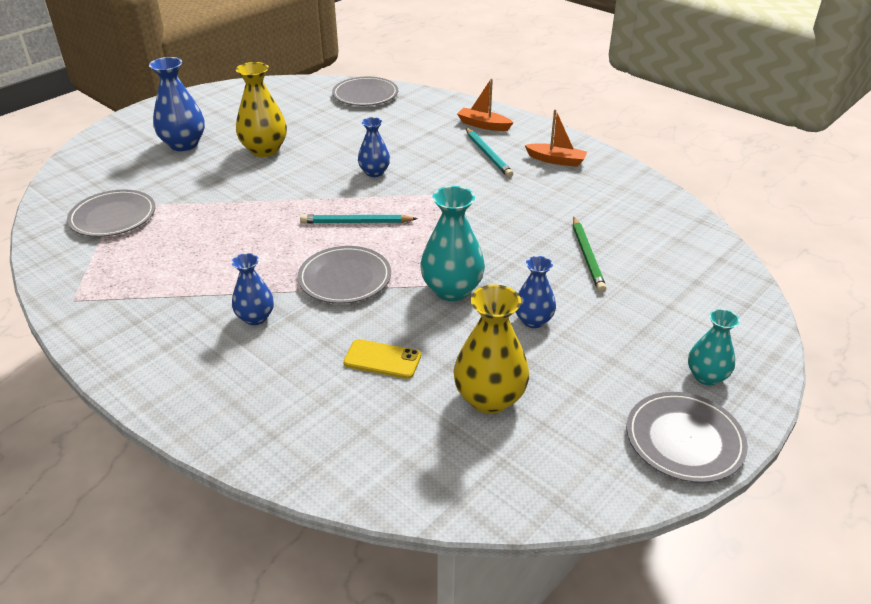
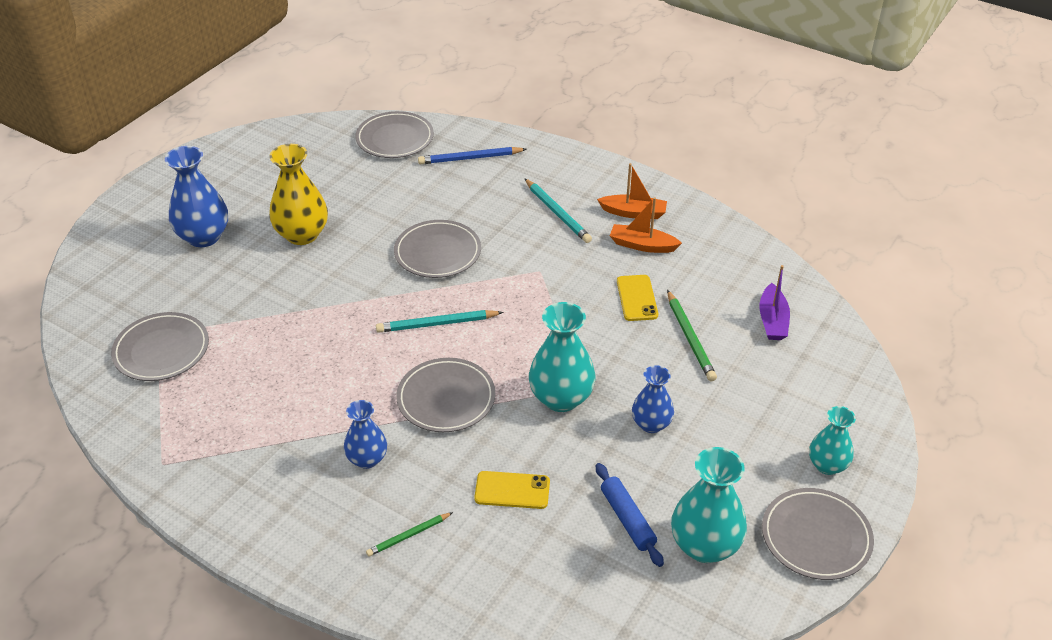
camera: 10 degrees left, 5 degrees up
(270, 385) = (408, 536): none -> green pencil
(374, 172) = (437, 253): blue vase -> grey plate
(424, 112) = (470, 158): none -> blue pencil
(483, 125) = (542, 170): orange boat -> orange boat (642, 245)
(489, 398) = (627, 519): yellow vase -> blue rolling pin
(544, 221) = (637, 298): none -> yellow phone
(563, 433) = (705, 546): none -> turquoise vase
(670, 251) = (772, 320): none -> purple boat

